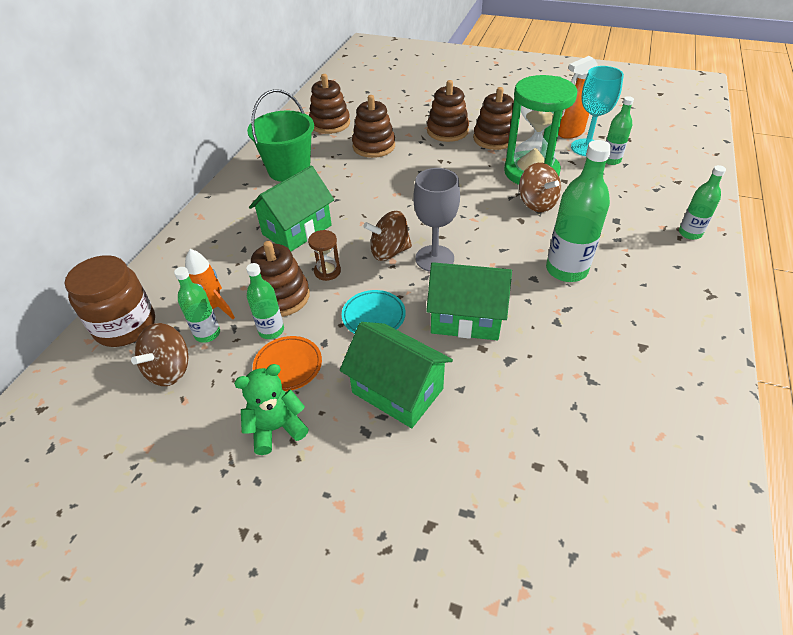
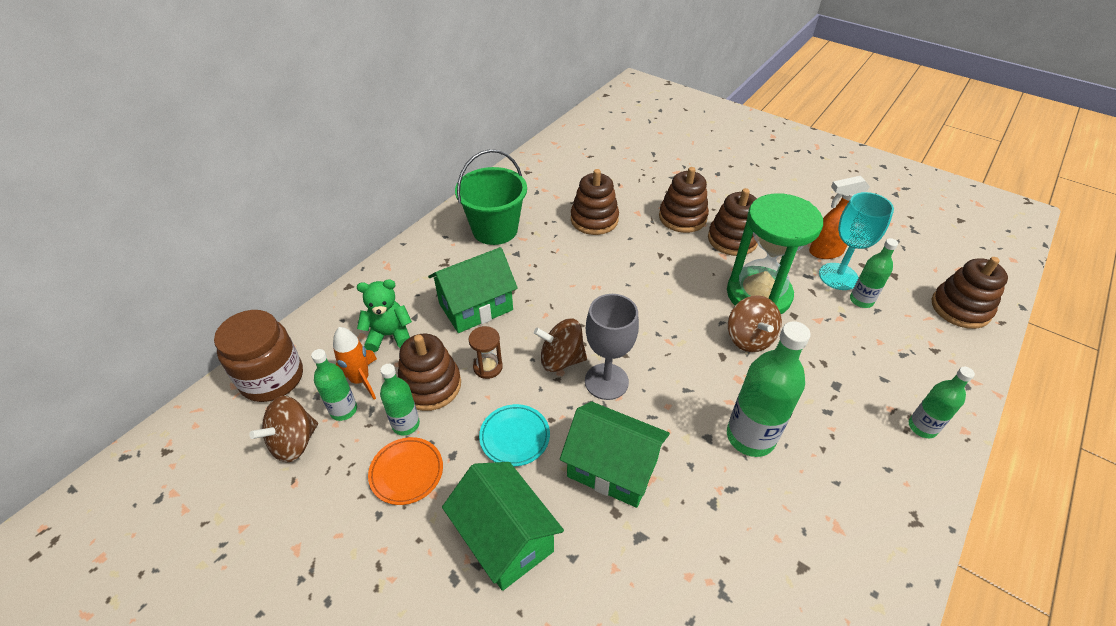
camera: 15 degrees right, 0 degrees up
(276, 428) = (368, 544): green teddy bear -> green teddy bear (389, 335)
(330, 123) = (558, 180): brown stacking toy -> brown stacking toy (960, 308)

